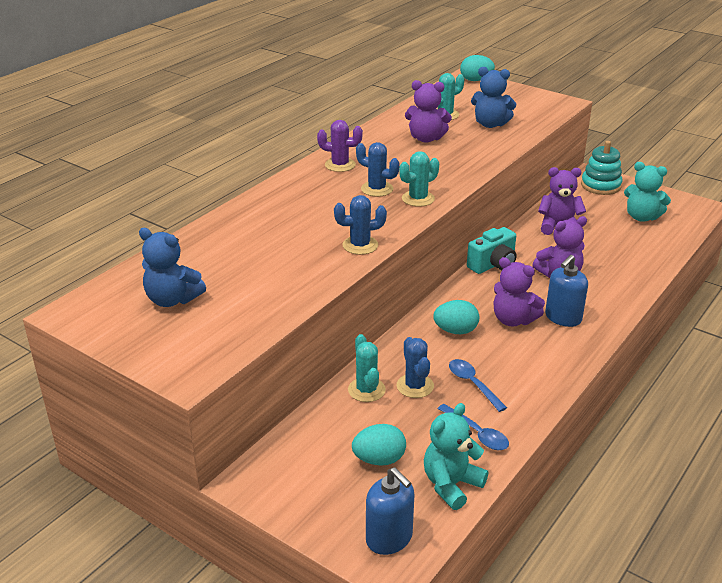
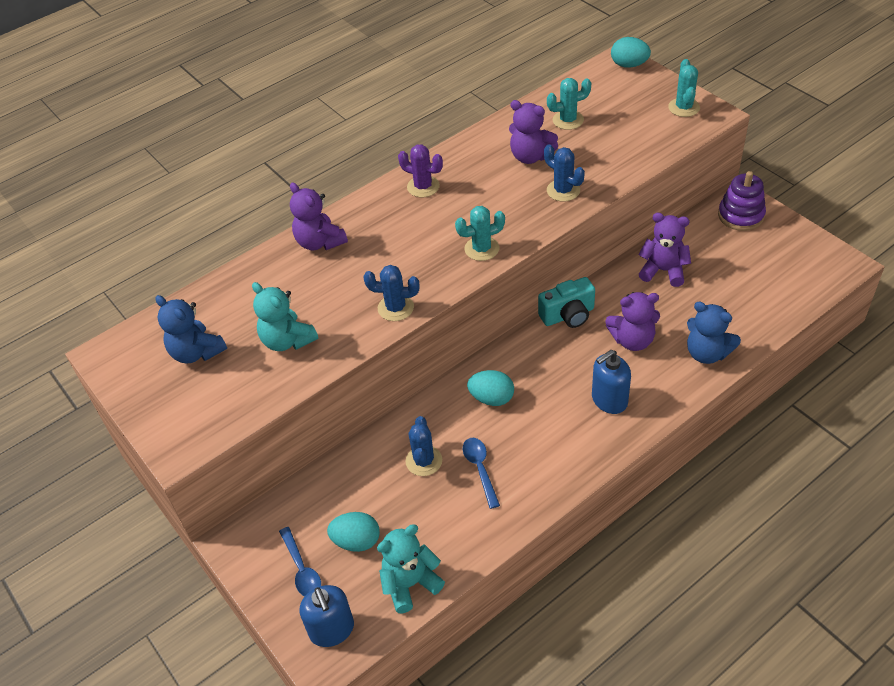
camera: 20 degrees right, 15 degrees up
(366, 390) = (376, 457): turquoise cactus -> turquoise cactus (684, 107)
(377, 189) = (446, 228): blue cactus -> blue cactus (563, 190)
(477, 433) = (459, 529): blue spoon -> blue spoon (301, 569)
(490, 124) = (611, 141): blue teddy bear -> blue teddy bear (707, 353)
(513, 320) = (556, 394): purple teddy bear -> purple teddy bear (320, 242)
(600, 185) = (741, 215): turquoise stacking toy -> purple stacking toy
(642, 217) = (765, 270): turquoise teddy bear -> turquoise teddy bear (287, 340)

